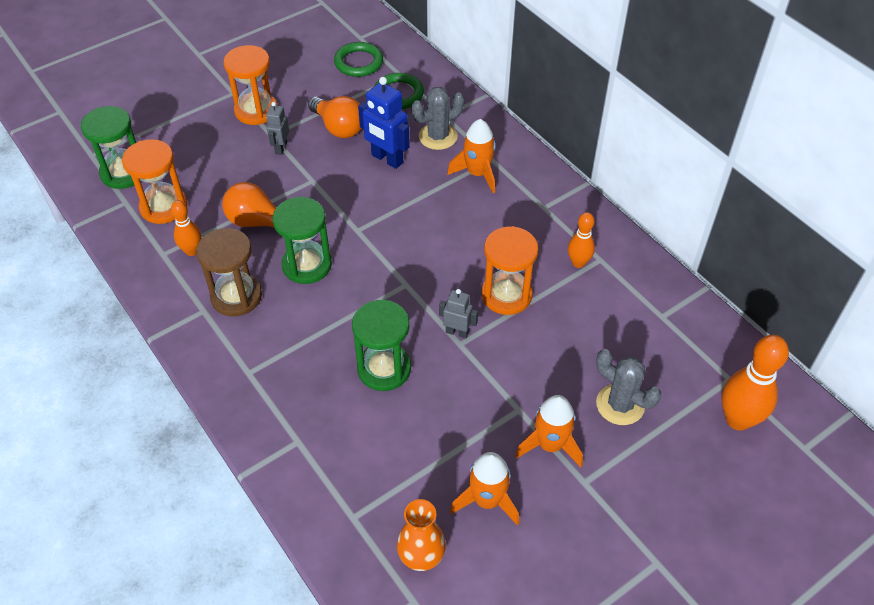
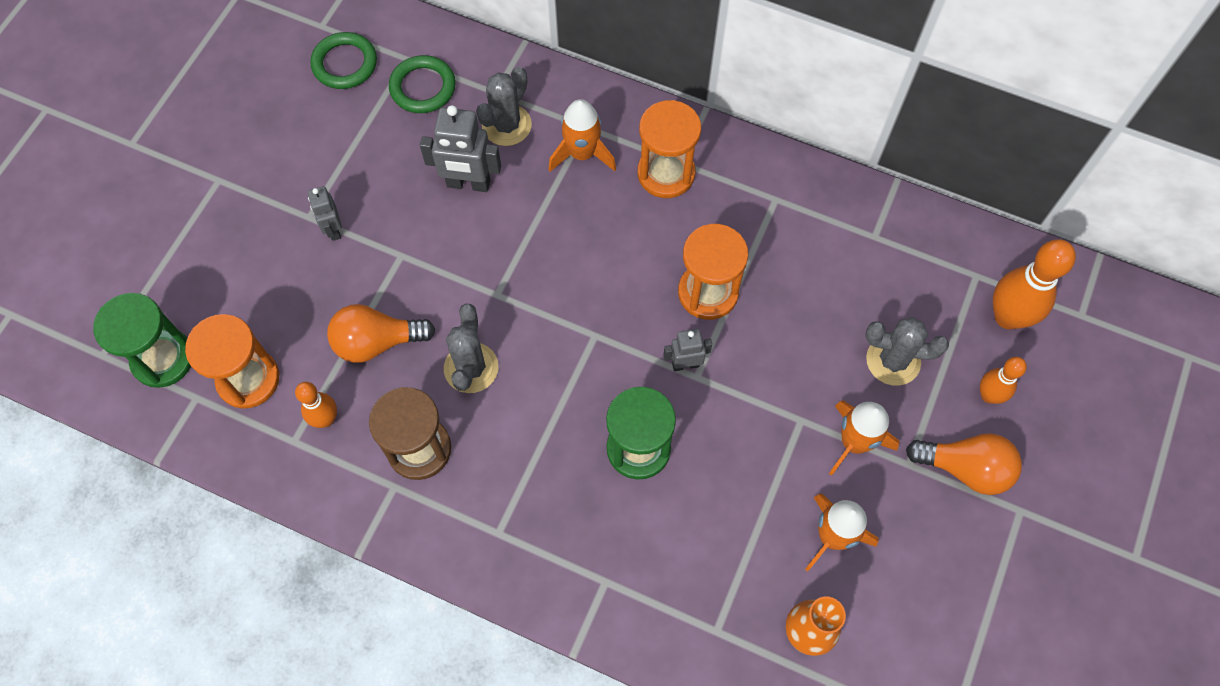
camera: 30 degrees left, 15 degrees up
(256, 110) = (266, 192): orange hourglass -> orange hourglass (666, 173)
(307, 265) = (471, 368): green hourglass -> grey cactus
(339, 127) = (383, 168): orange light bulb -> orange light bulb (965, 468)
(387, 159) = (468, 184): blue robot -> grey robot
(578, 263) = (756, 214): orange bowling pin -> orange bowling pin (989, 395)

